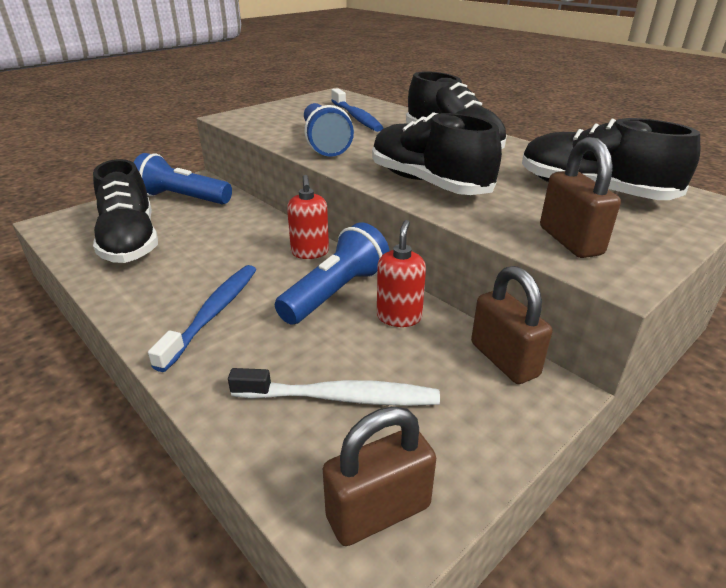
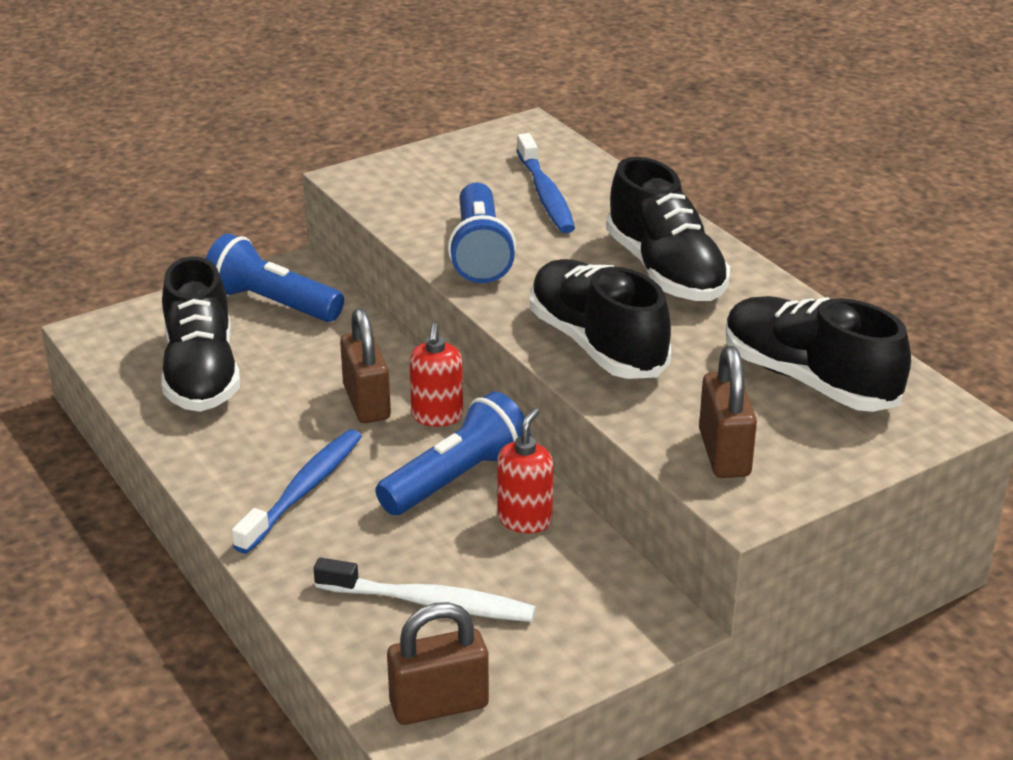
camera: 10 degrees right, 0 degrees up
(504, 359) = (627, 584): brown padlock -> brown padlock (367, 402)

